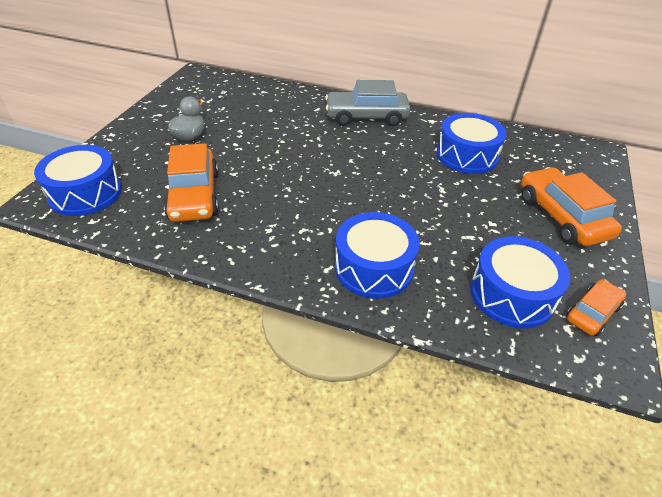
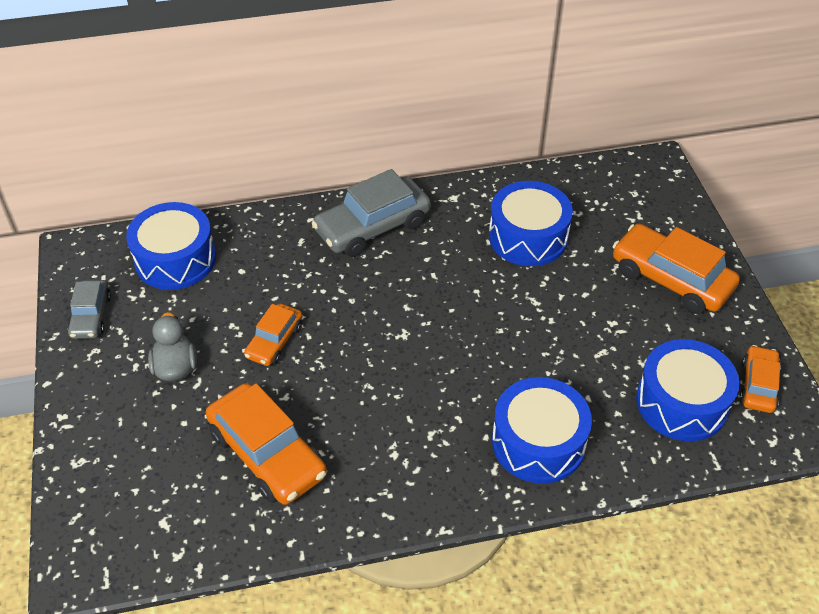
camera: 30 degrees left, 5 degrees up
(85, 193) = (126, 523): blue drum -> blue drum (175, 259)
(173, 100) = (91, 316): none -> grey car
(255, 146) = (275, 341): none -> orange car

